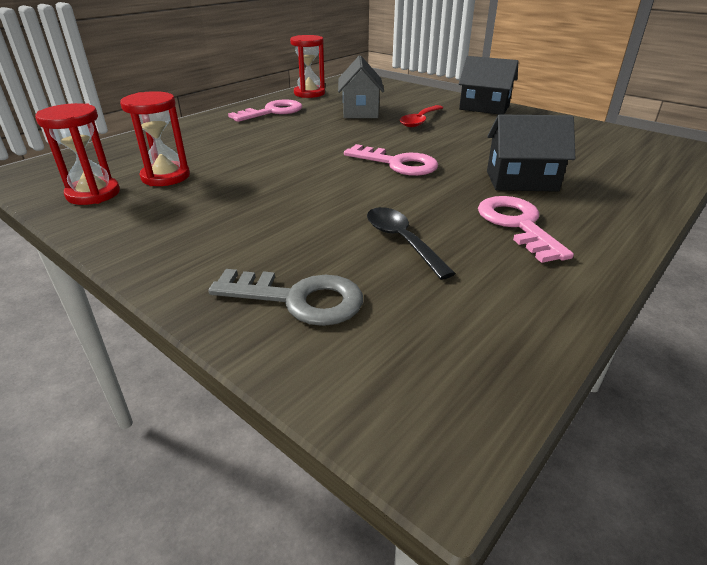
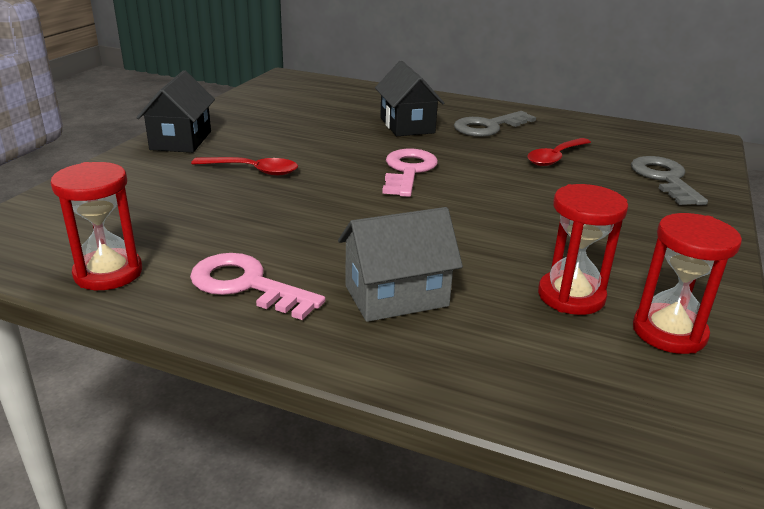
camera: 110 degrees left, 5 degrees down
(360, 111) = (220, 211): grey house -> grey house (396, 296)
(402, 241) = (555, 157): black spoon -> red spoon
(517, 225) = (488, 127): pink key -> grey key

